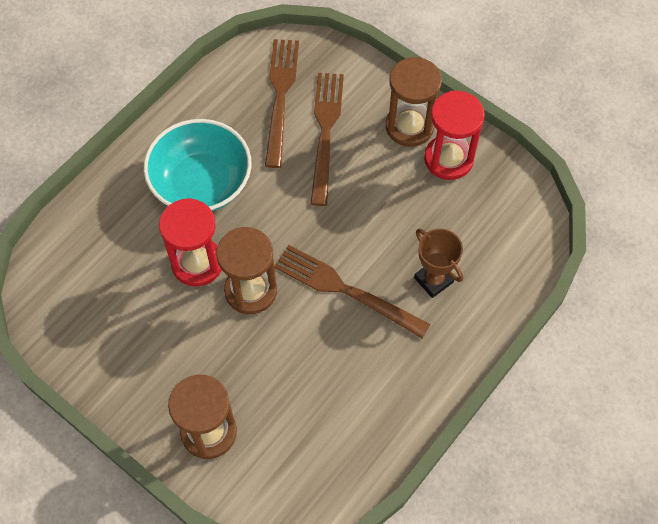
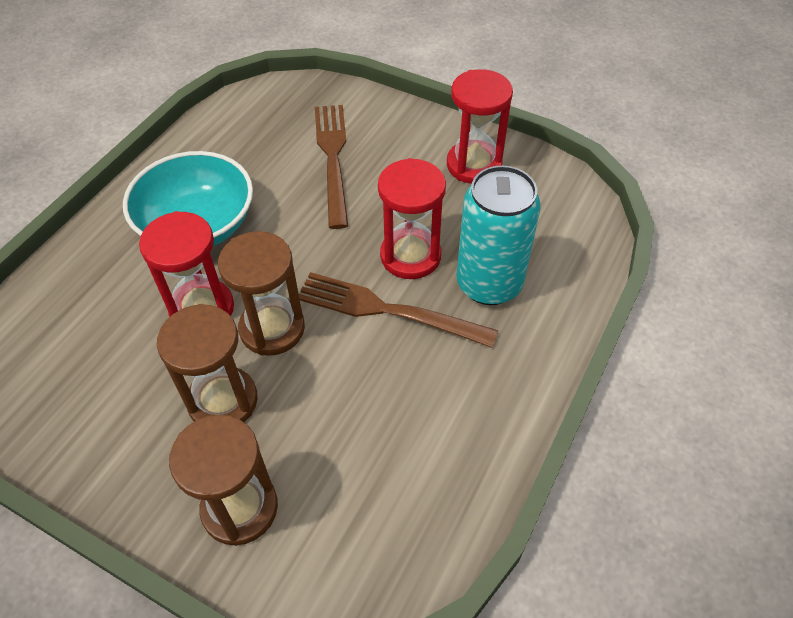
camera: 10 degrees left, 10 degrees down
(280, 96) = (277, 133): brown fork -> none
(374, 242) = (410, 256): none -> red hourglass
(409, 126) = (424, 141): brown hourglass -> brown hourglass (223, 401)
(433, 280) = (489, 284): brown trophy -> turquoise can

